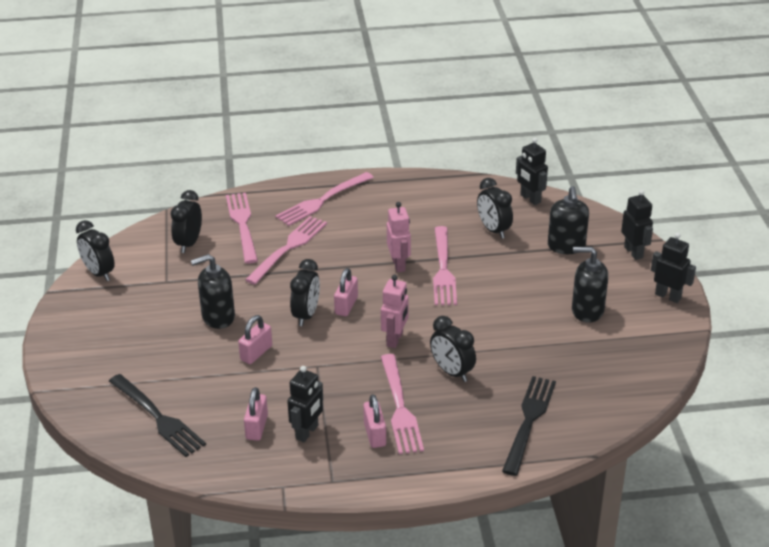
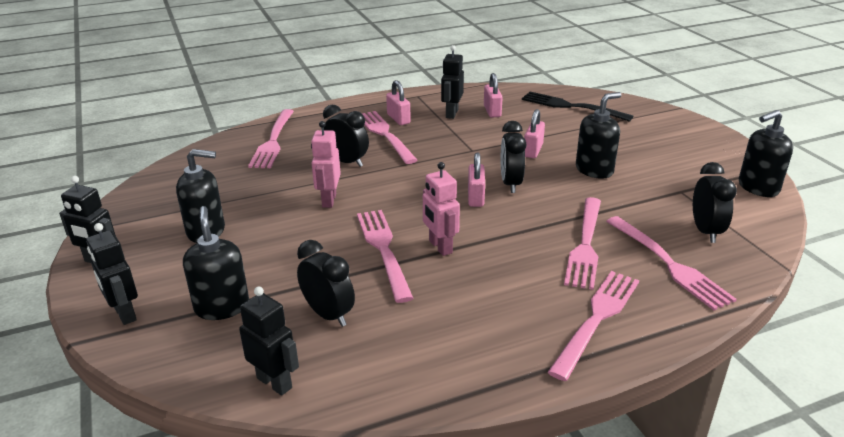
camera: 165 degrees right, 5 degrees down
(99, 273) = (758, 187): black clock -> black soap dispenser
(395, 339) = (410, 177): pink robot -> pink robot (328, 200)
(529, 421) = (273, 141): black fork -> pink fork

